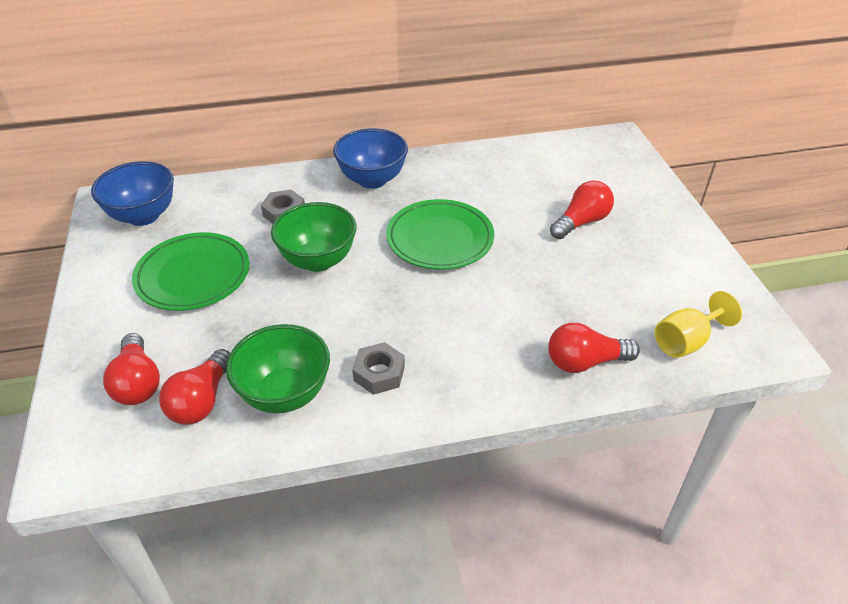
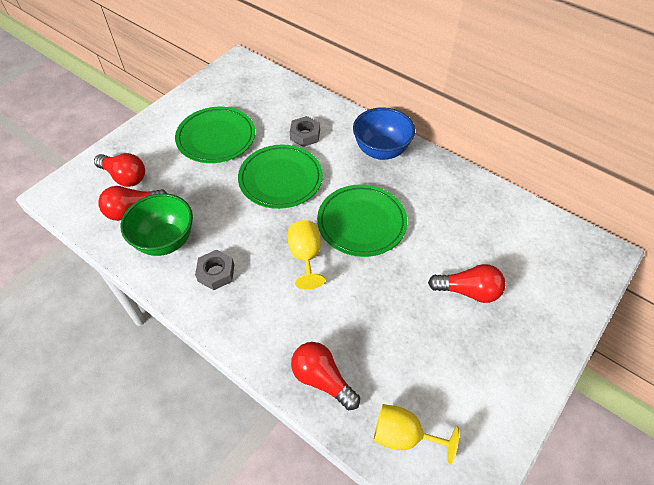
camera: 50 degrees right, 10 degrees up
(138, 383) = (125, 177): red light bulb -> red light bulb turned 90 degrees counterclockwise
(143, 216) = (241, 84): blue bowl -> none
(318, 260) = (280, 179): green bowl -> green plate
(435, 296) = (305, 256): none -> yellow goblet

